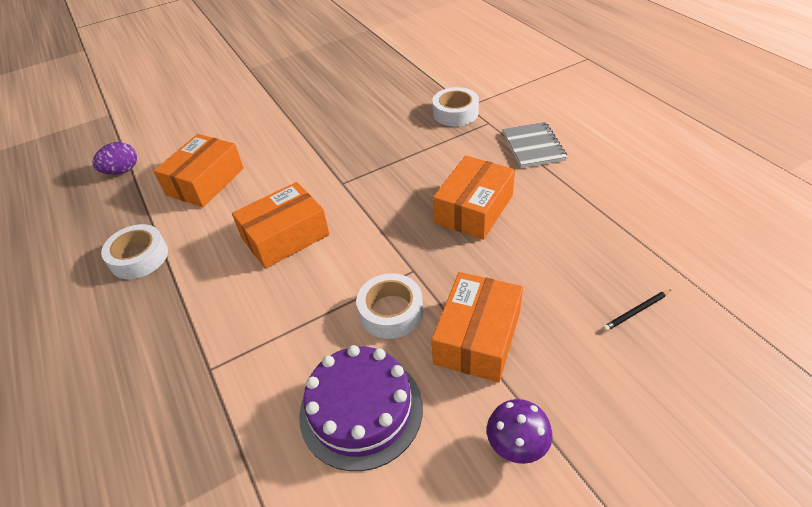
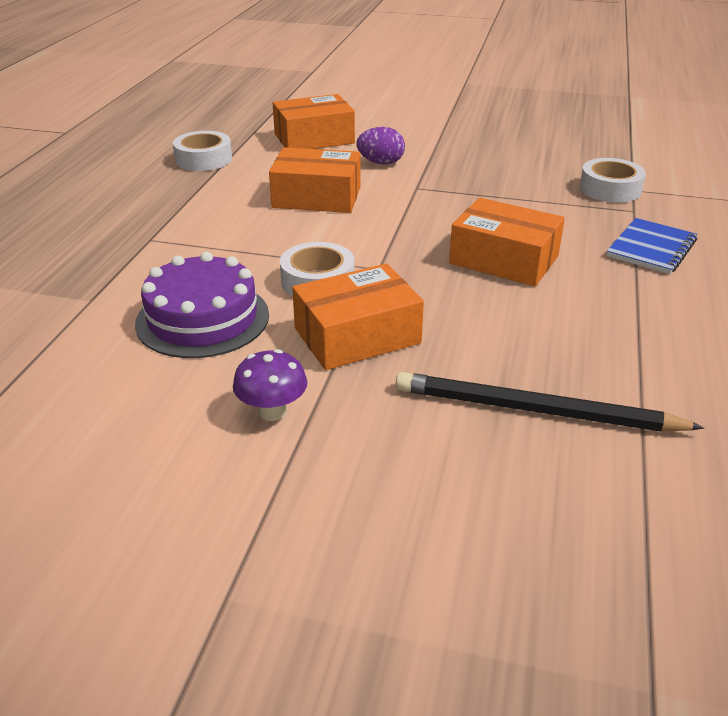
camera: 40 degrees right, 10 degrees down
(122, 171) = (269, 107): purple egg -> purple egg (381, 163)
(473, 209) = (504, 260): orange box -> orange box turned 45 degrees clockwise
(533, 146) = (651, 248): grey notebook -> blue notebook
(636, 311) = (535, 410): black pencil -> black pencil, size x2.42

